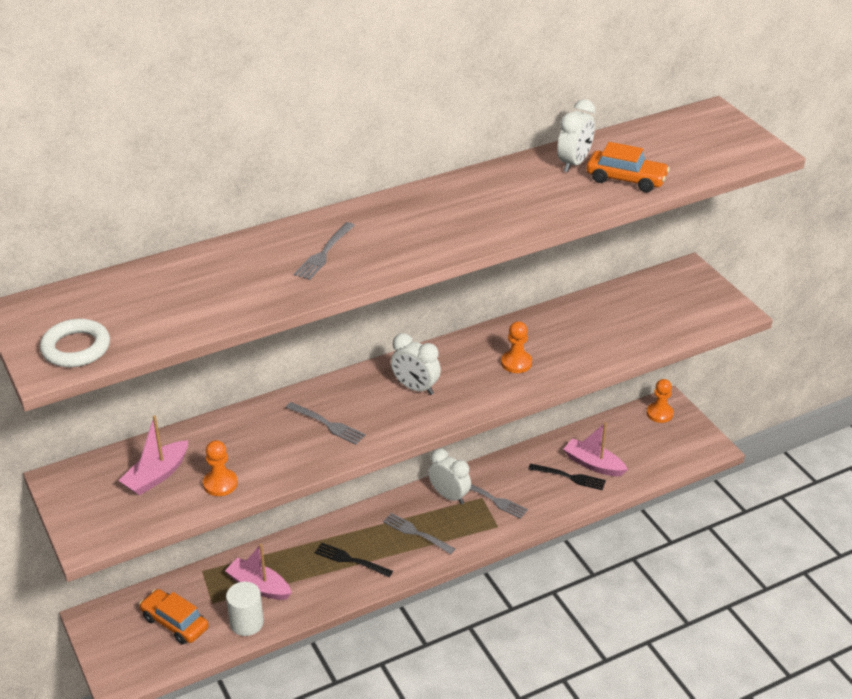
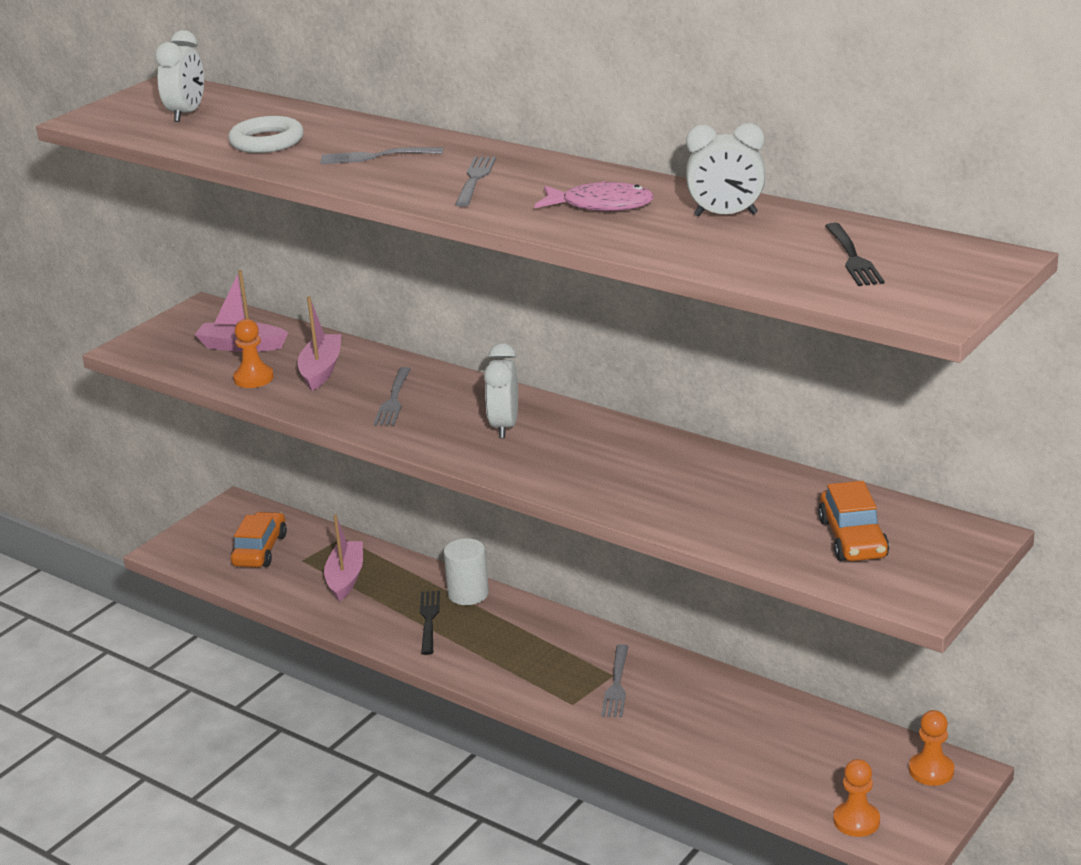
camera: 65 degrees right, 10 degrees down
(76, 348) = (124, 118): white ring -> white ring (267, 141)
(246, 623) = (288, 590): white cylinder -> white cylinder (468, 594)
(416, 533) = (509, 648): grey fork -> grey fork (475, 179)
(449, 496) = (593, 649): white clock -> white clock (187, 114)
(514, 197) = (601, 205): none -> pink fish
(516, 363) = (617, 472): orange pawn -> orange pawn (856, 821)
(570, 477) = (716, 731): black fork -> black fork (853, 258)
(593, 464) = (761, 744): pink boat -> pink boat (321, 370)
(626, 179) = (726, 250): orange car -> orange car (853, 538)

